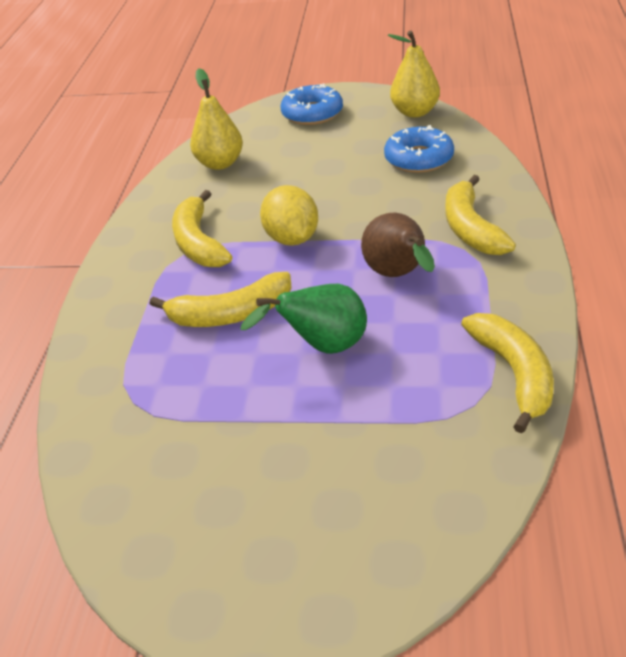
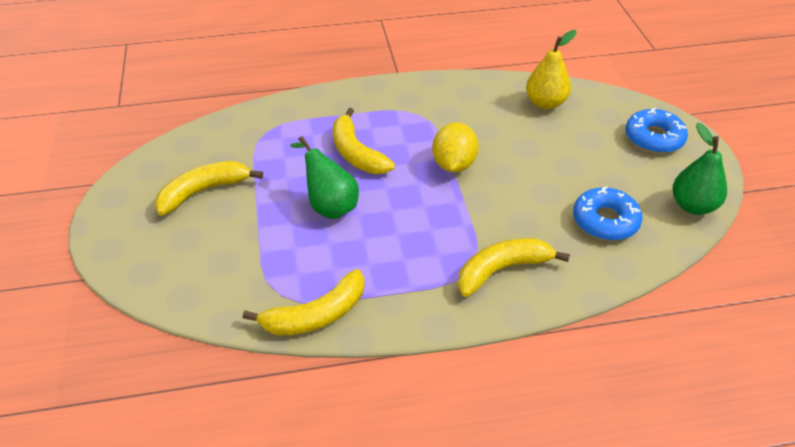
camera: 70 degrees right, 5 degrees up
(198, 243) = (434, 118): yellow banana -> yellow banana (203, 191)
(292, 239) = (454, 164): yellow lemon -> yellow lemon turned 45 degrees counterclockwise
(398, 276) = (422, 233): brown pear -> none
(415, 112) = (693, 206): yellow pear -> green pear

